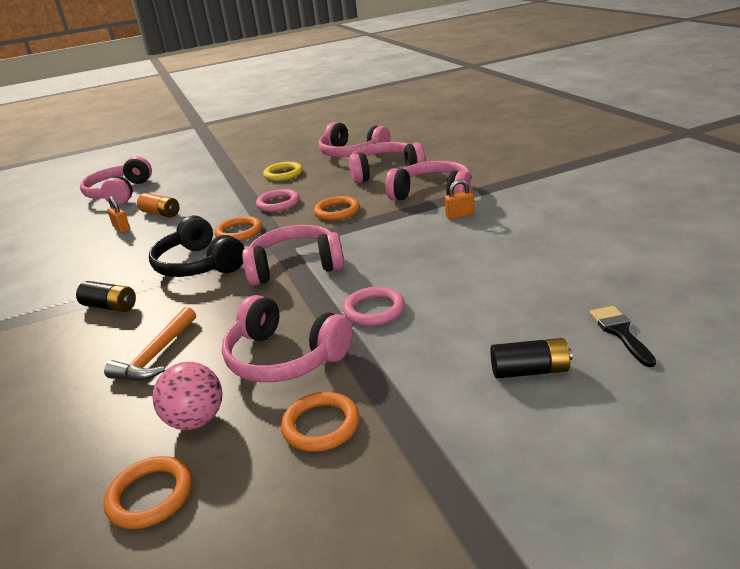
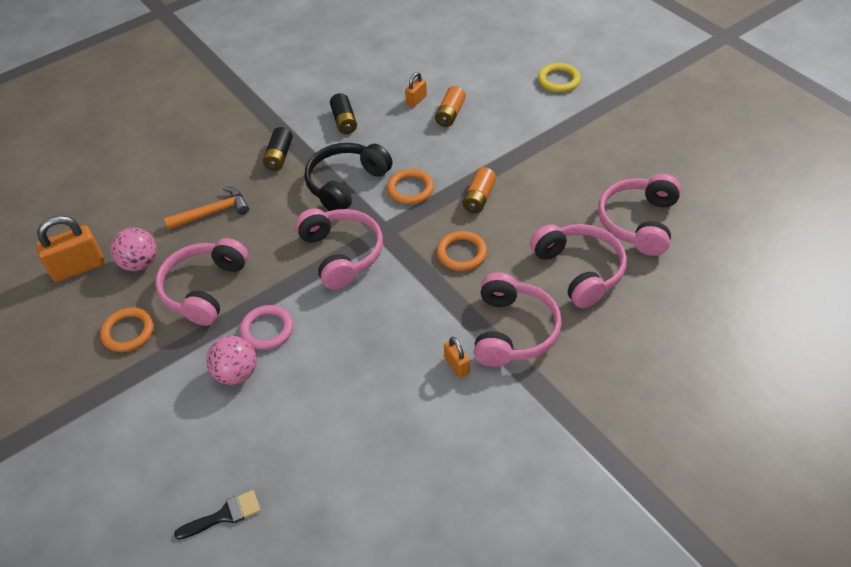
camera: 75 degrees right, 20 degrees up
(119, 193) = (497, 61): pink headphones -> none
(150, 496) = (78, 267): orange ring -> orange padlock
(156, 355) = (213, 212): orange hammer -> orange hammer turned 150 degrees clockwise
(278, 203) = (479, 198): pink ring -> orange battery
(283, 174) = (562, 176): yellow ring -> yellow ring (558, 80)
(429, 329) = (236, 373): none -> pink ball
(530, 371) = (176, 450): black battery -> black battery (344, 121)

